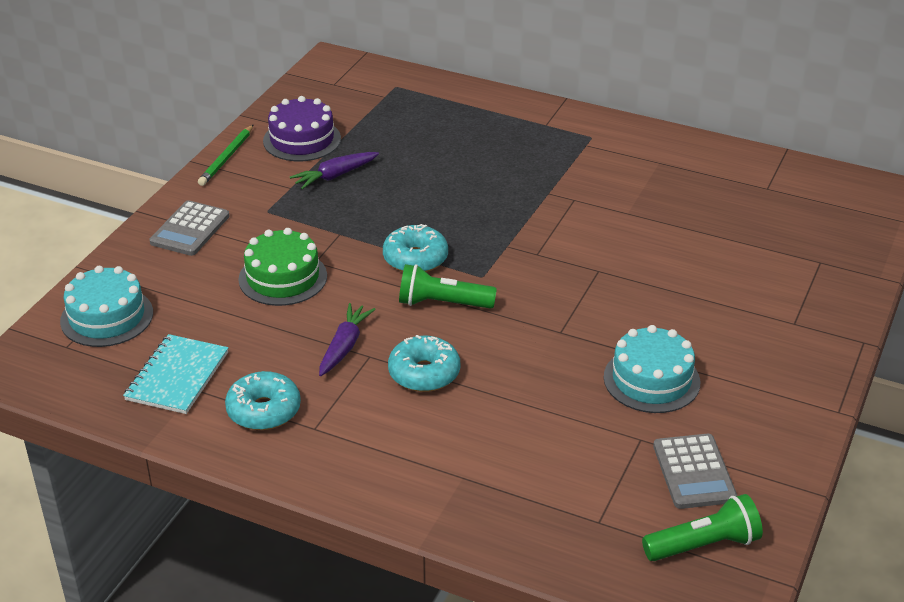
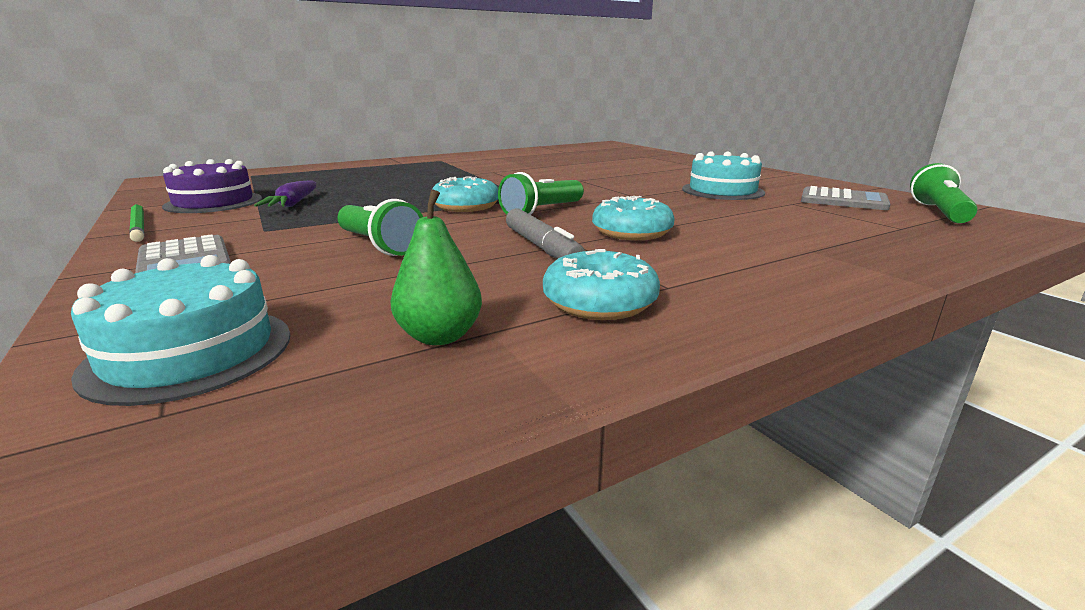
camera: 55 degrees left, 15 degrees down
(177, 376) = (439, 336): turquoise notebook -> green pear
(283, 277) = (379, 245): green cake -> green flashlight
(344, 346) = (541, 247): purple carrot -> grey marker

